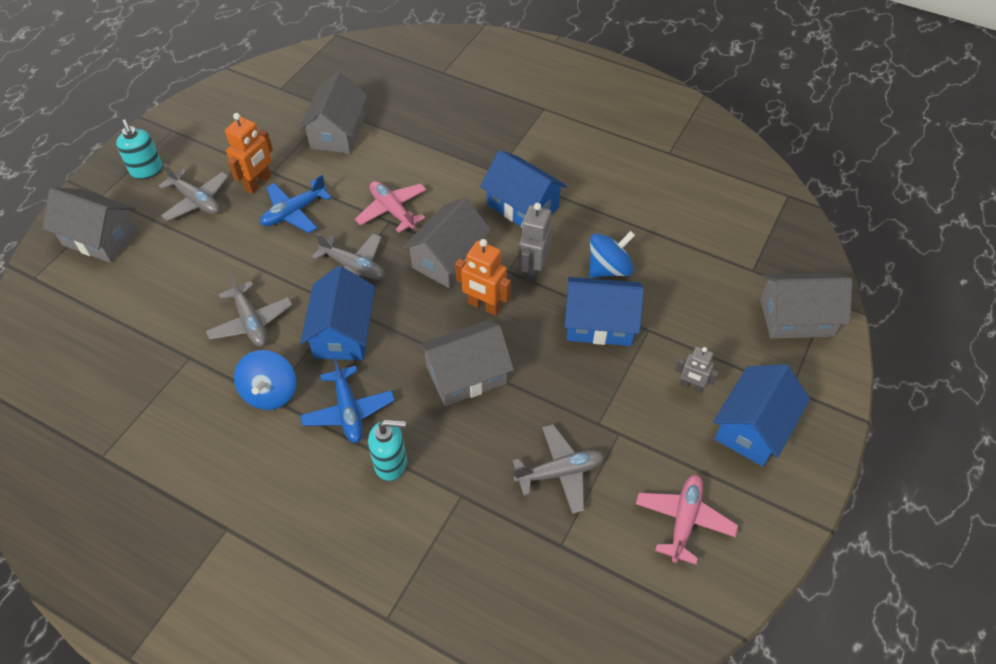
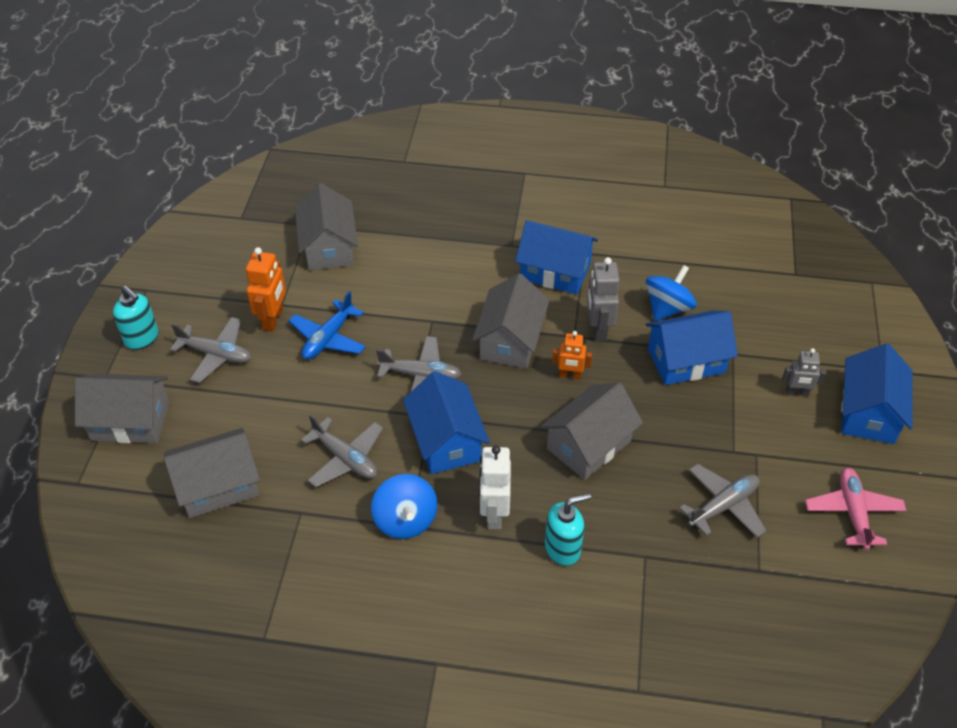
camera: 20 degrees left, 5 degrees down
(348, 411) = (494, 513): blue plane -> white robot
(392, 210) = (429, 310): pink plane -> none
(484, 306) = (570, 375): orange robot -> orange robot, size x0.64
(796, 318) = (854, 306): grey house -> grey house (218, 486)

